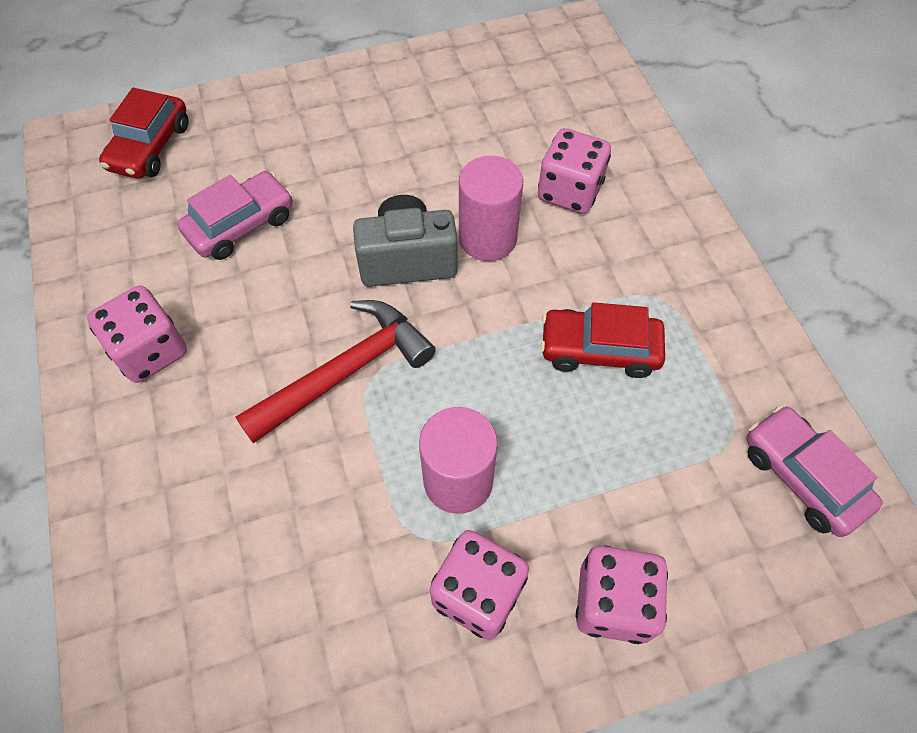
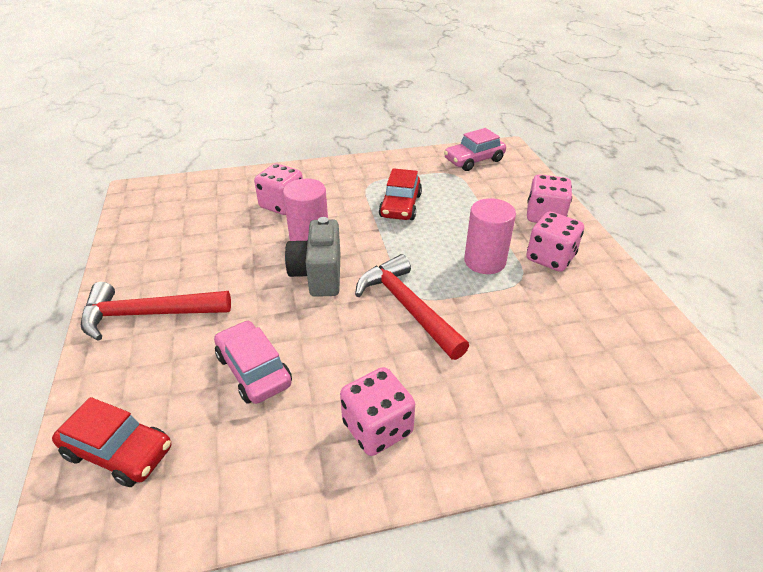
camera: 85 degrees left, 20 degrees down
(329, 114) = (148, 314): none -> red hammer

